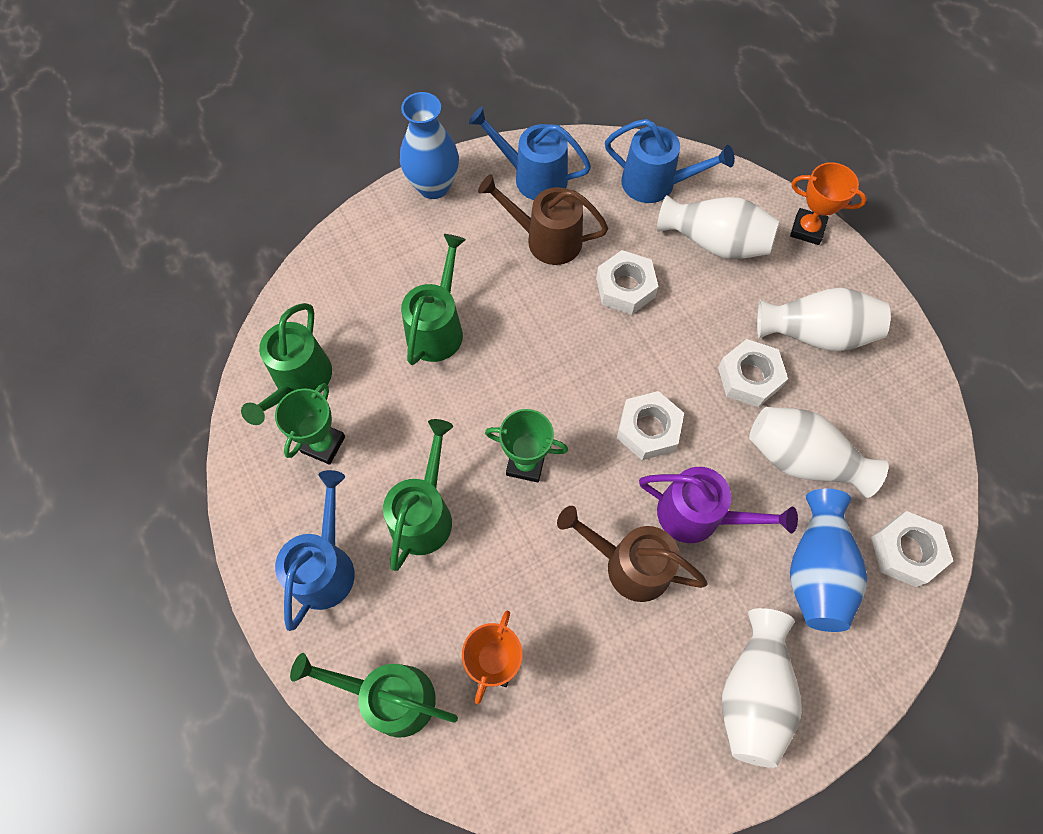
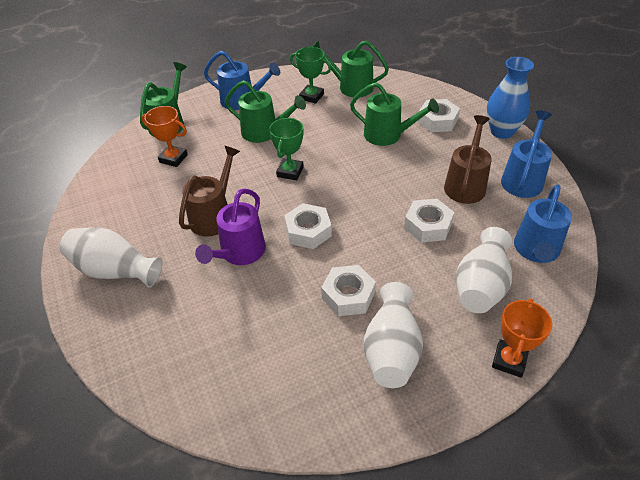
camera: 95 degrees right, 20 degrees down
(802, 459) = (273, 322): white vase -> none
(816, 569) = (184, 318): blue vase -> none
(905, 551) = (183, 384): white nut -> white nut (437, 121)

